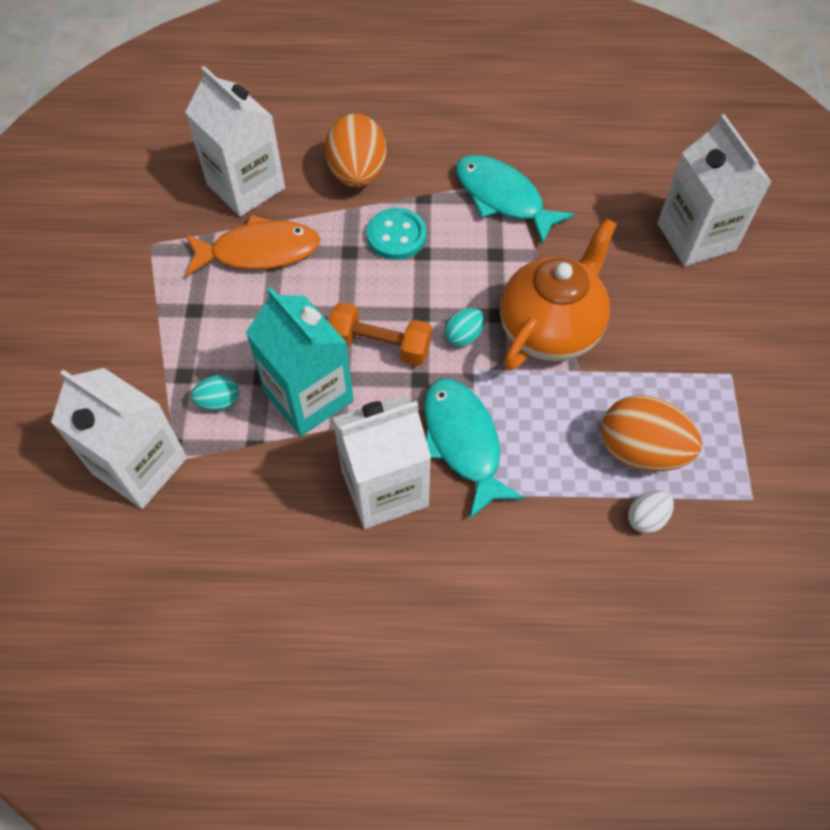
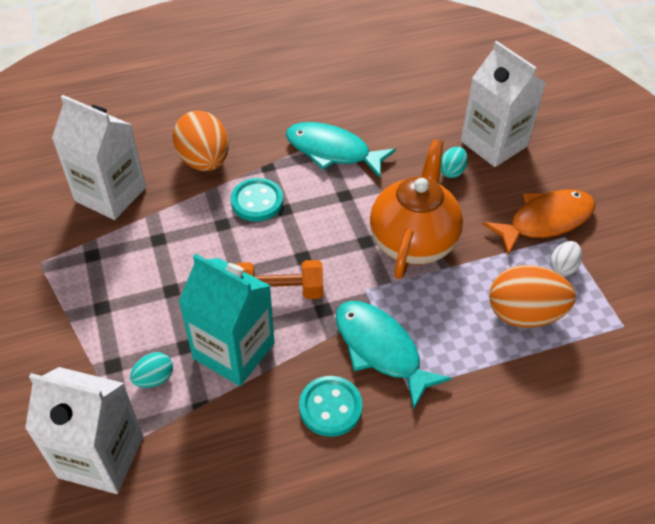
camera: 20 degrees left, 10 degrees down
(259, 251) = (143, 244): orange fish -> orange fish (545, 221)
(384, 488) = (330, 407): white carton -> turquoise button
(463, 336) = (345, 265): turquoise egg -> turquoise egg (452, 171)
(646, 518) = (551, 365): white egg -> white egg (563, 267)

